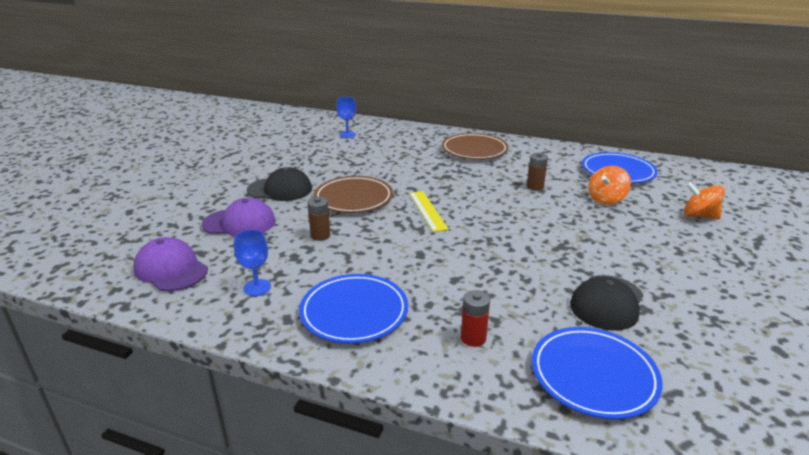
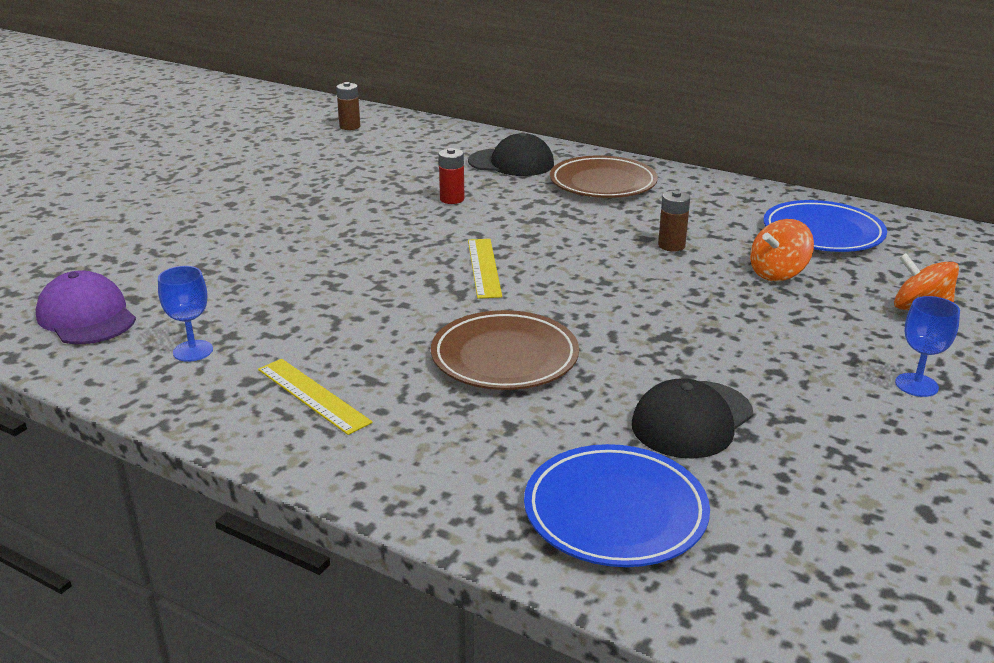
camera: 10 degrees right, 0 degrees up
(239, 223) = (202, 263): purple cap -> none
(280, 189) = (278, 221): black cap -> black cap (511, 163)
(320, 235) = (309, 290): brown battery -> brown battery (350, 126)
(347, 134) = (413, 147): blue goblet -> blue goblet (916, 385)
(353, 198) = (381, 242): brown plate -> brown plate (504, 357)
(354, 312) = (313, 395): blue plate -> yellow ruler
(473, 338) = (465, 446): red battery -> red battery (452, 199)

